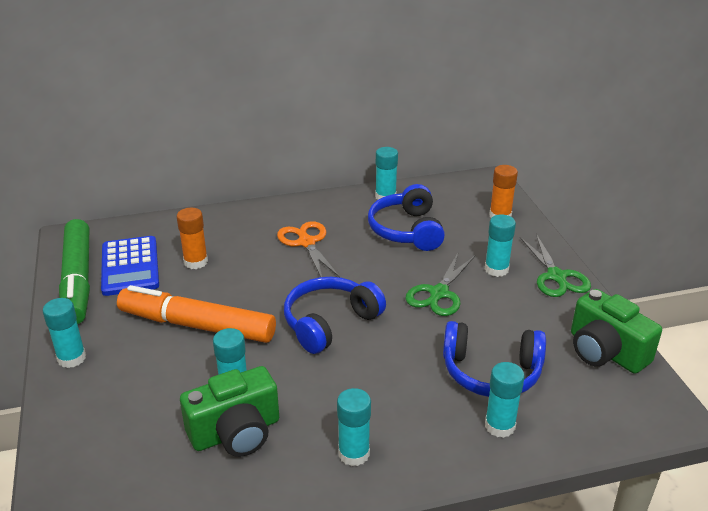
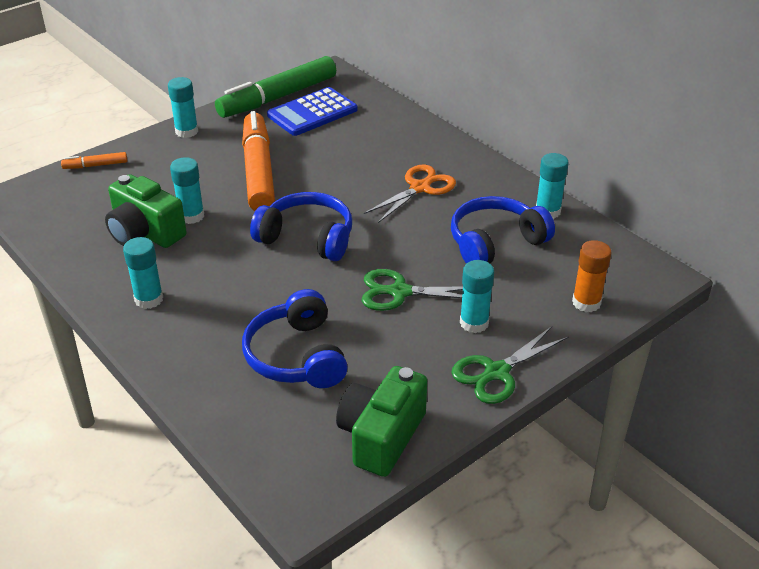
camera: 65 degrees right, 5 degrees up
(64, 449) = (95, 165): none -> orange marker
(196, 262) = (342, 140): orange glue stick -> none
(500, 426) = (223, 378): turquoise glue stick -> none

